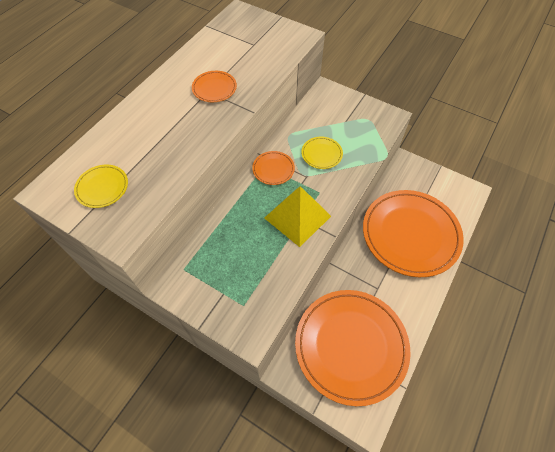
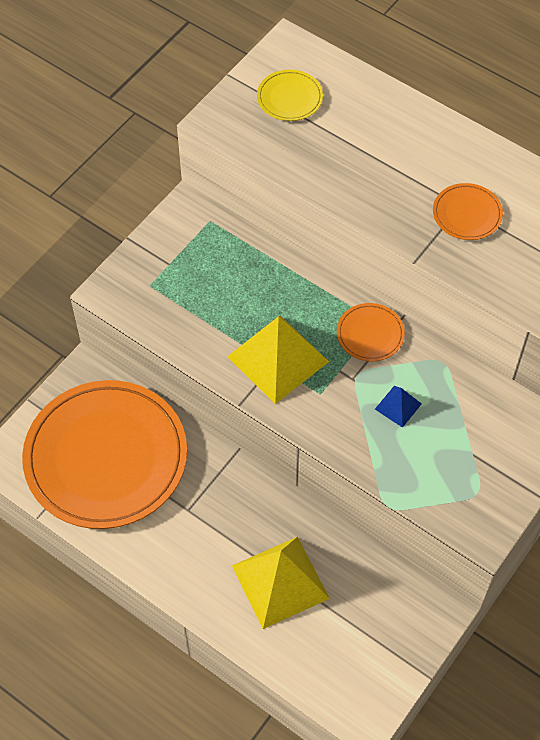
camera: 95 degrees right, 0 degrees up
(321, 154) = (398, 406): yellow plate -> blue pyramid
(410, 234) = (280, 582): orange plate -> yellow pyramid

